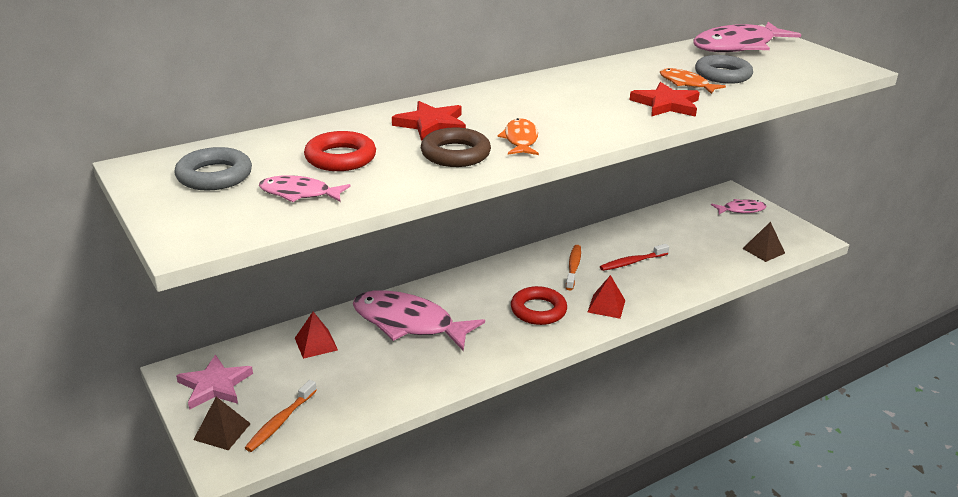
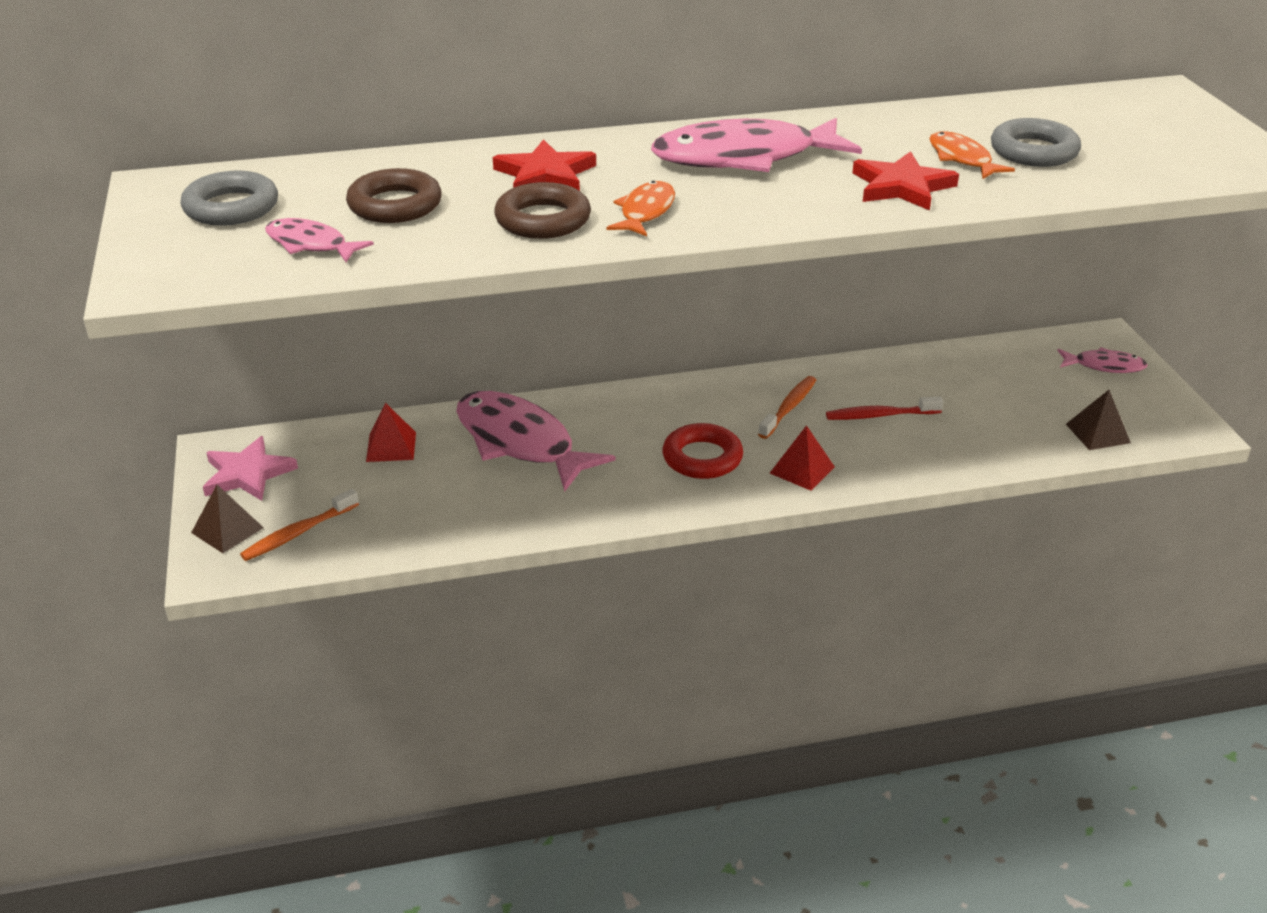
camera: 20 degrees right, 5 degrees up
(340, 158) = (395, 205): red ring -> brown ring
(738, 46) = (1103, 108): pink fish -> pink fish (744, 157)

